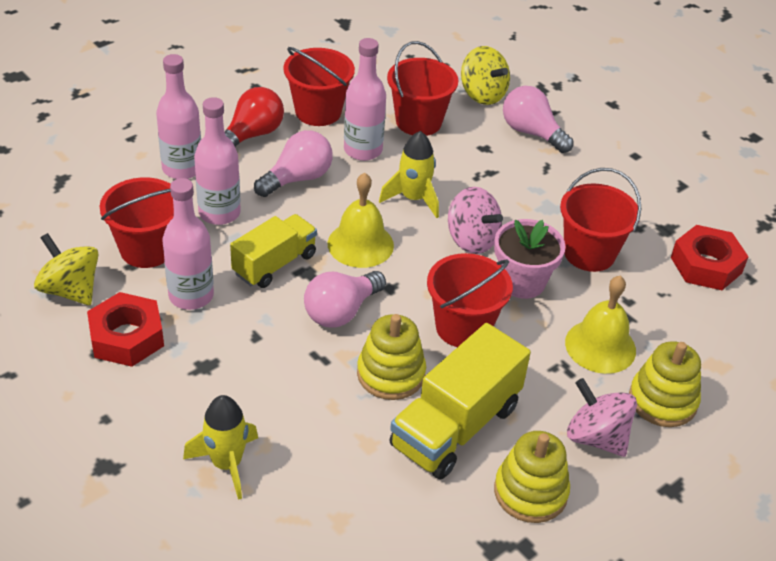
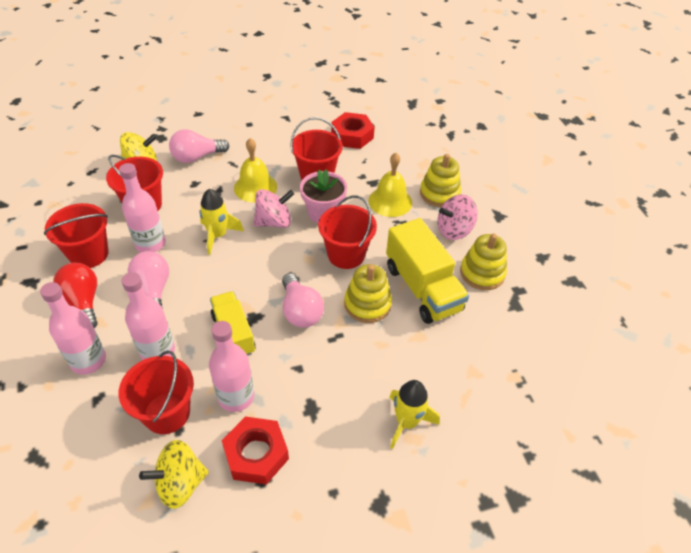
camera: 65 degrees left, 5 degrees up
(360, 244) = (243, 278): yellow bell -> yellow bell (255, 187)

